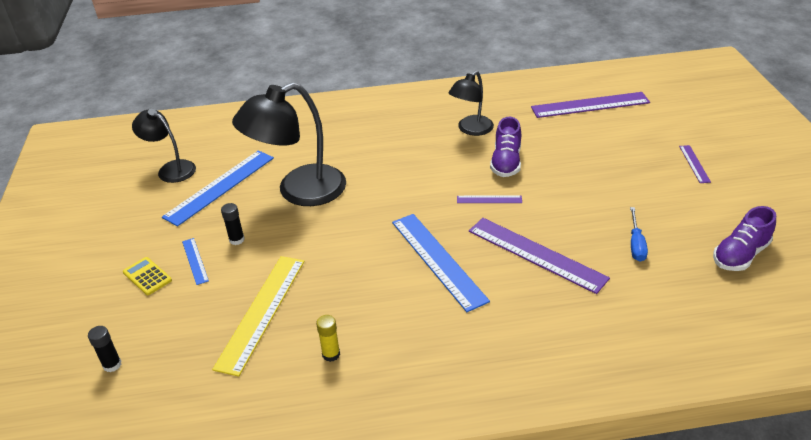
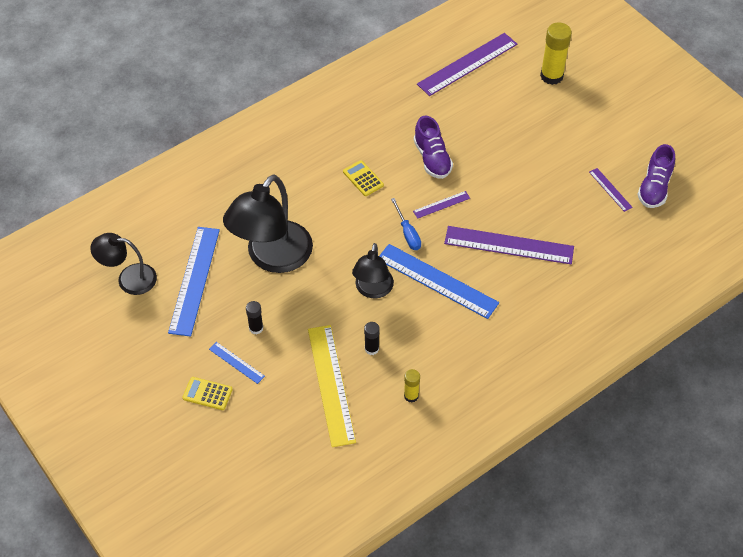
camera: 30 degrees left, 15 degrees up
(112, 365) = (248, 478): black glue stick -> black glue stick (371, 349)
(429, 158) = (363, 178): none -> yellow calculator
(471, 129) = (379, 131): black lamp -> black lamp (372, 290)
(636, 244) = (577, 206): blue screwdriver -> blue screwdriver (407, 233)
(672, 133) = (551, 76): none -> yellow glue stick
(694, 164) = (584, 105): purple ruler -> purple ruler (610, 189)

